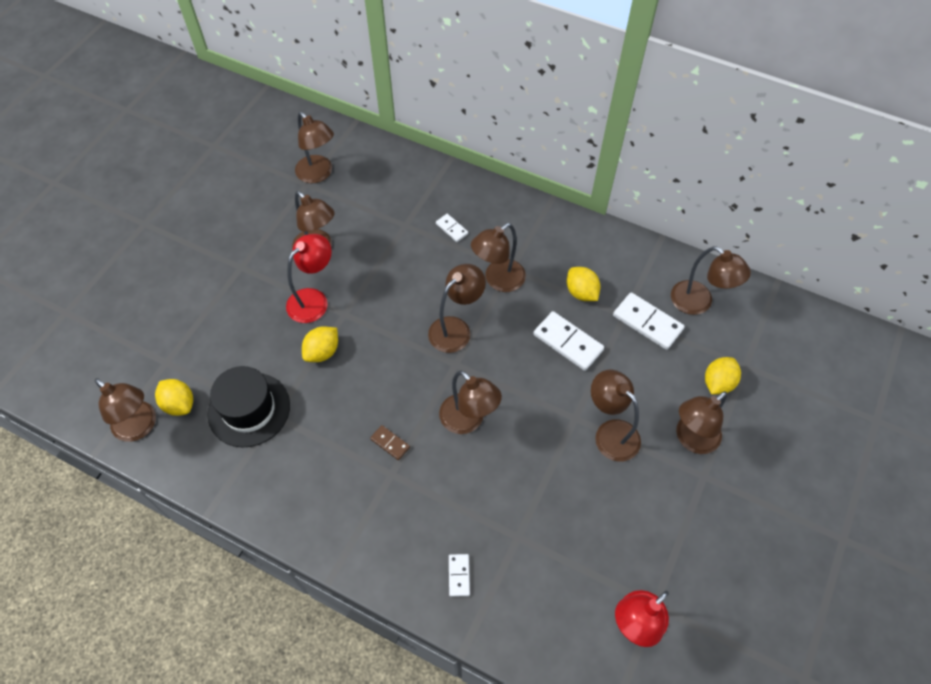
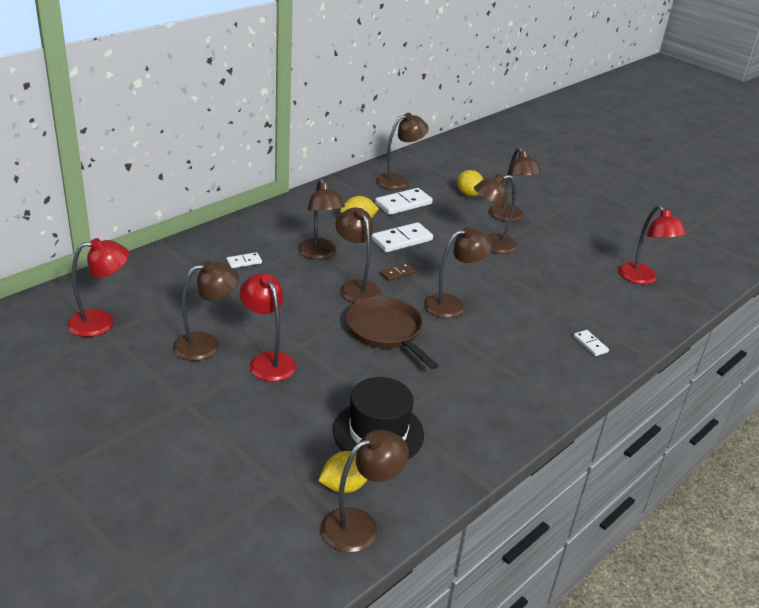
camera: 75 degrees left, 25 degrees down
(318, 174) = (101, 322): brown lamp -> red lamp
(322, 352) = (336, 368): yellow lemon -> none
(390, 443) = (456, 350): brown domino -> brown domino (397, 273)
(395, 375) = (386, 331): none -> brown pan
(459, 575) = (590, 344): white domino -> white domino turned 45 degrees clockwise

